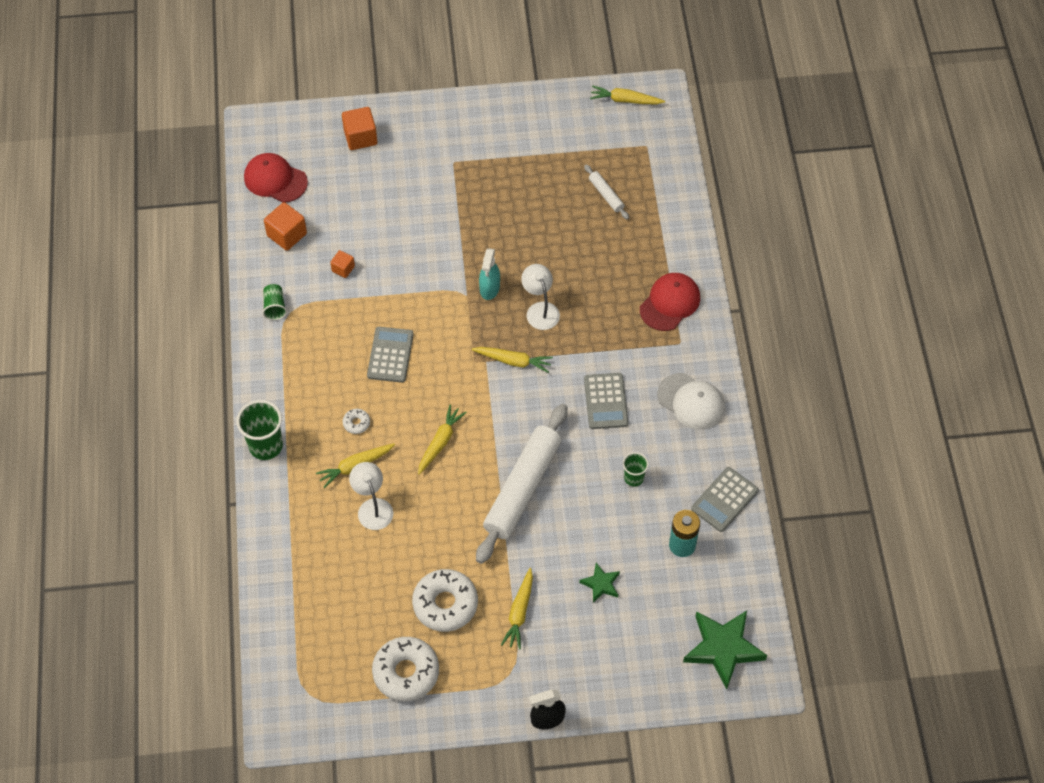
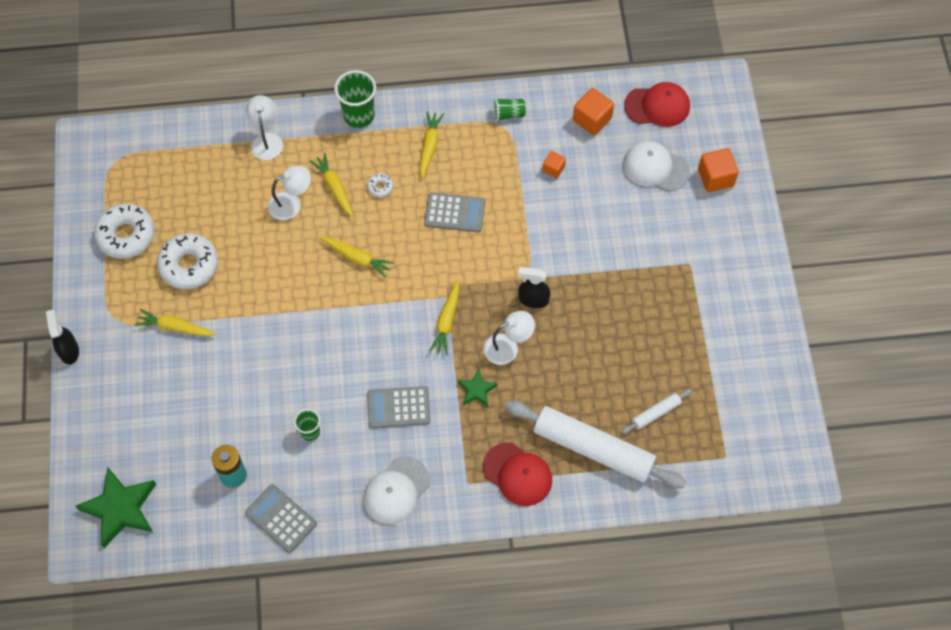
camera: 90 degrees right, 5 degrees up
(275, 180) = (657, 106): red cap -> red cap turned 60 degrees clockwise
(291, 536) = (266, 140): none -> white lamp
(346, 184) = (655, 168): none -> white cap
(489, 288) = (533, 299): turquoise spray bottle -> black spray bottle
(523, 488) = (304, 330): white rolling pin -> white rolling pin (593, 449)
(601, 584) = (197, 399): green star -> green star (476, 390)
(625, 100) = (788, 436): yellow carrot -> yellow carrot (429, 146)

